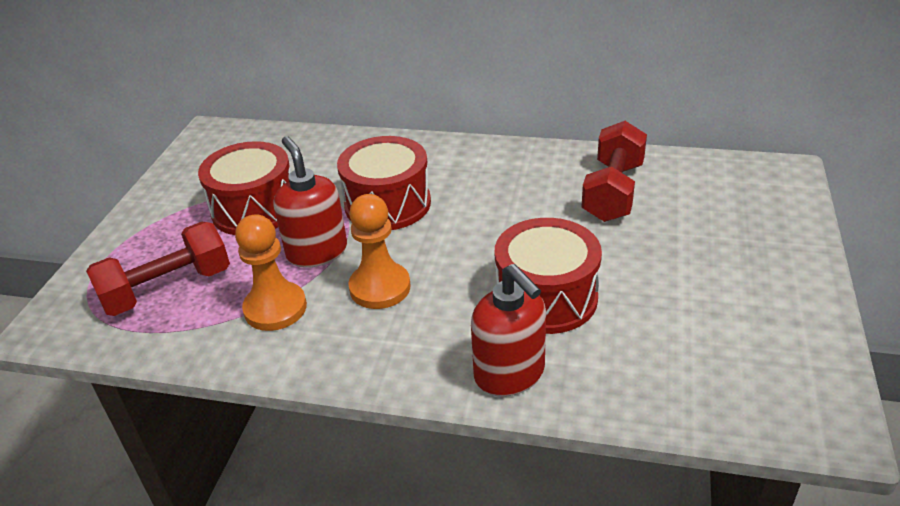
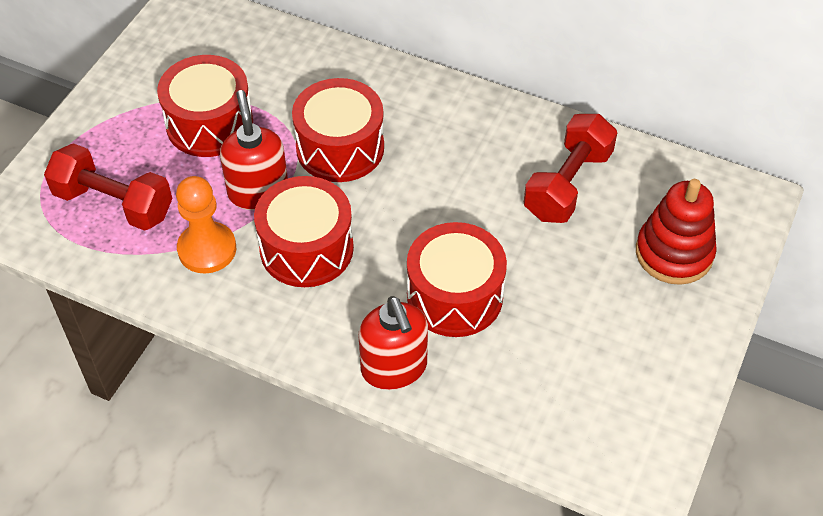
camera: 10 degrees right, 15 degrees up
(168, 289) = (114, 203): red dumbbell -> red dumbbell turned 45 degrees clockwise
(380, 287) = (306, 248): orange pawn -> red drum
(739, 223) = (674, 253): none -> red stacking toy

